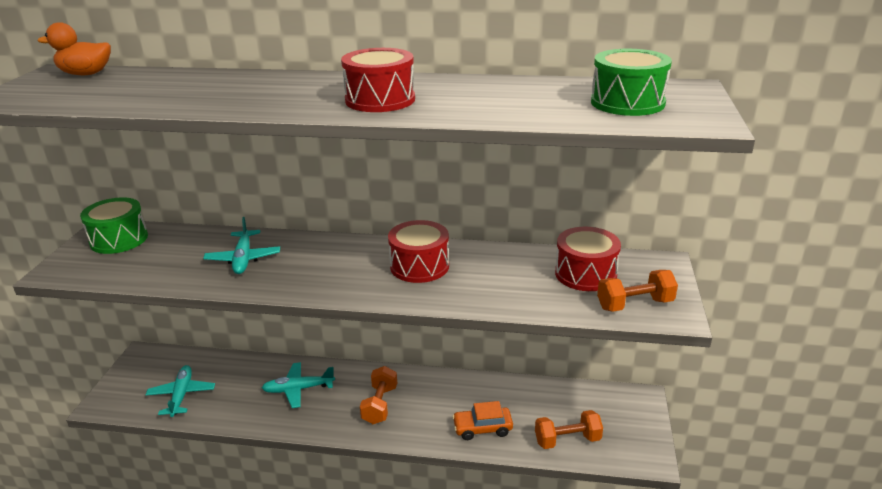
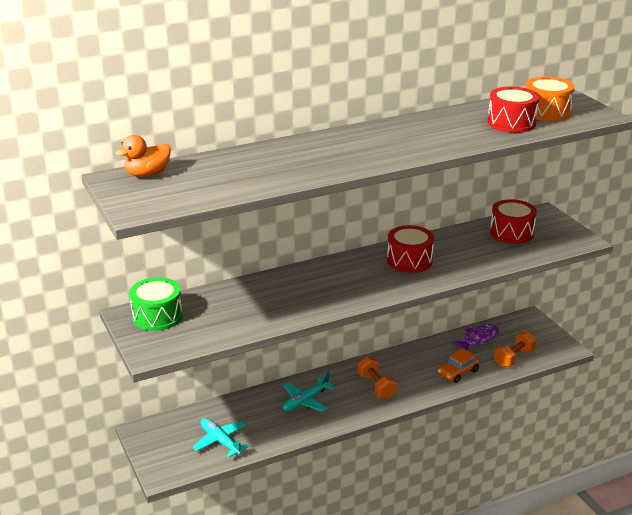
camera: 35 degrees left, 0 degrees up
(243, 259) = (282, 296): turquoise plane -> none
(380, 100) = (410, 143): red drum -> red drum (511, 123)
(549, 398) = (478, 339): none -> purple fish
(627, 103) = (546, 112): green drum -> orange drum
(635, 304) = (558, 241): orange dumbbell -> none

